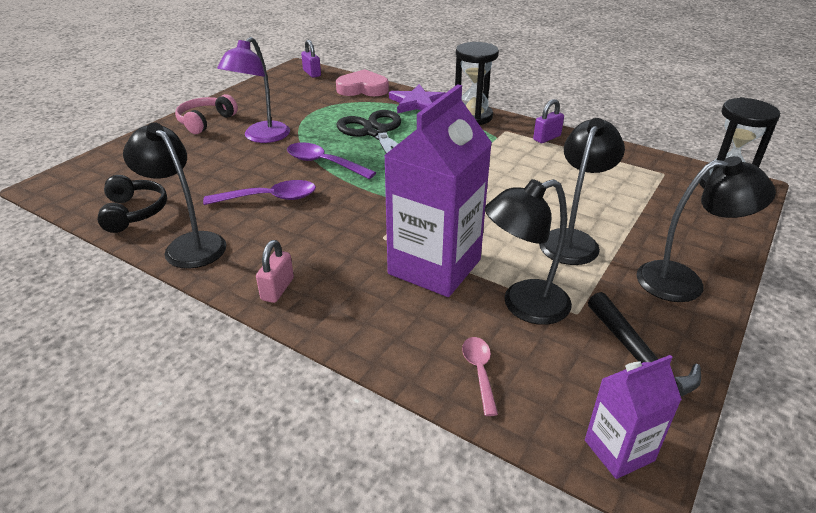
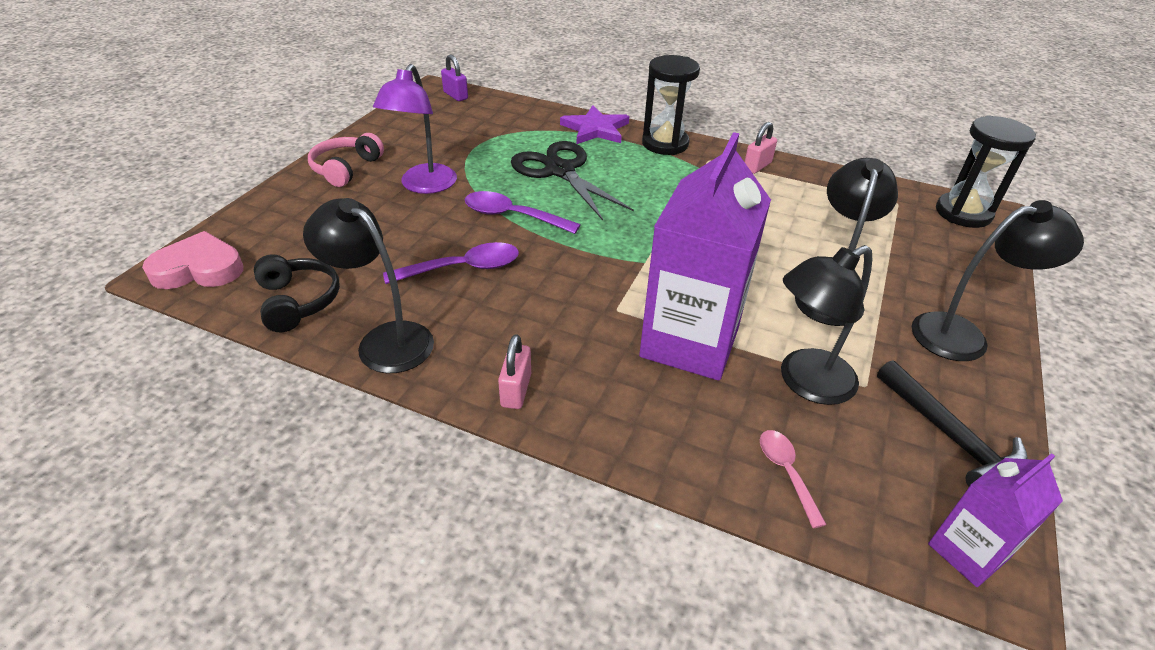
camera: 10 degrees left, 5 degrees up
(362, 89) = (524, 113): pink heart -> pink heart (199, 269)
(546, 138) = (757, 166): purple padlock -> pink padlock

